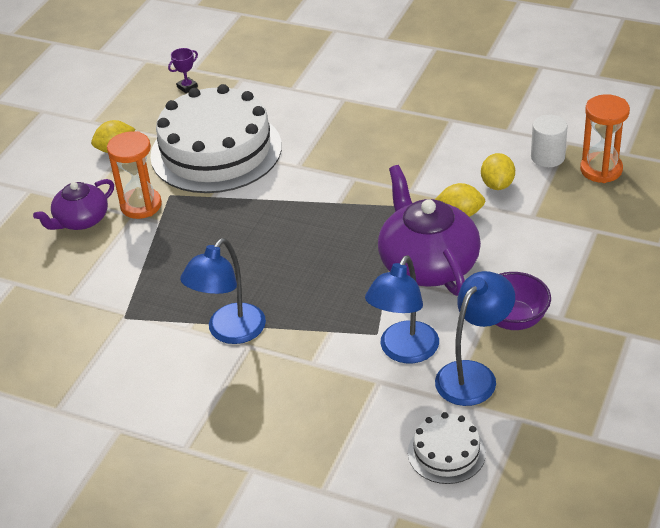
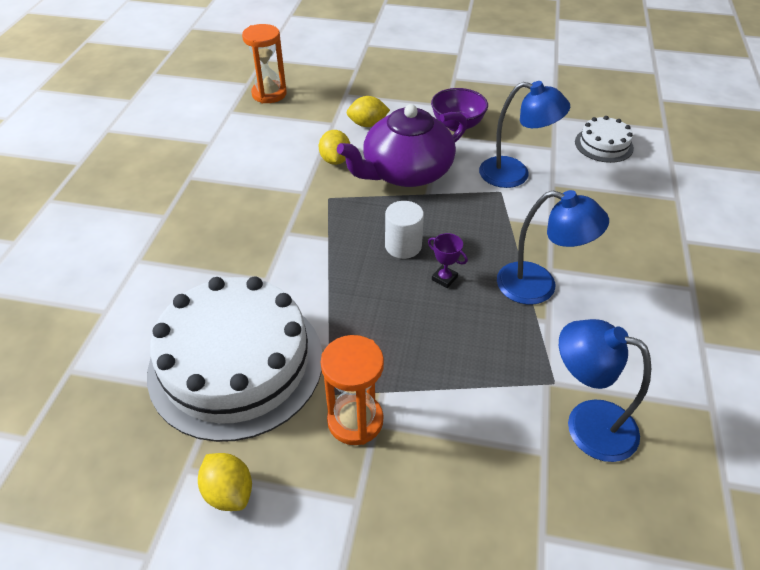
camera: 105 degrees left, 5 degrees up
(81, 220) = (396, 488): purple teapot -> none
(187, 87) = (75, 435): purple trophy -> purple trophy (444, 278)
(473, 375) = (523, 139): blue lamp -> blue lamp (587, 424)
(497, 185) = (292, 143): yellow lemon -> yellow lemon (367, 124)
(547, 157) = (252, 119): white cylinder -> white cylinder (403, 246)

